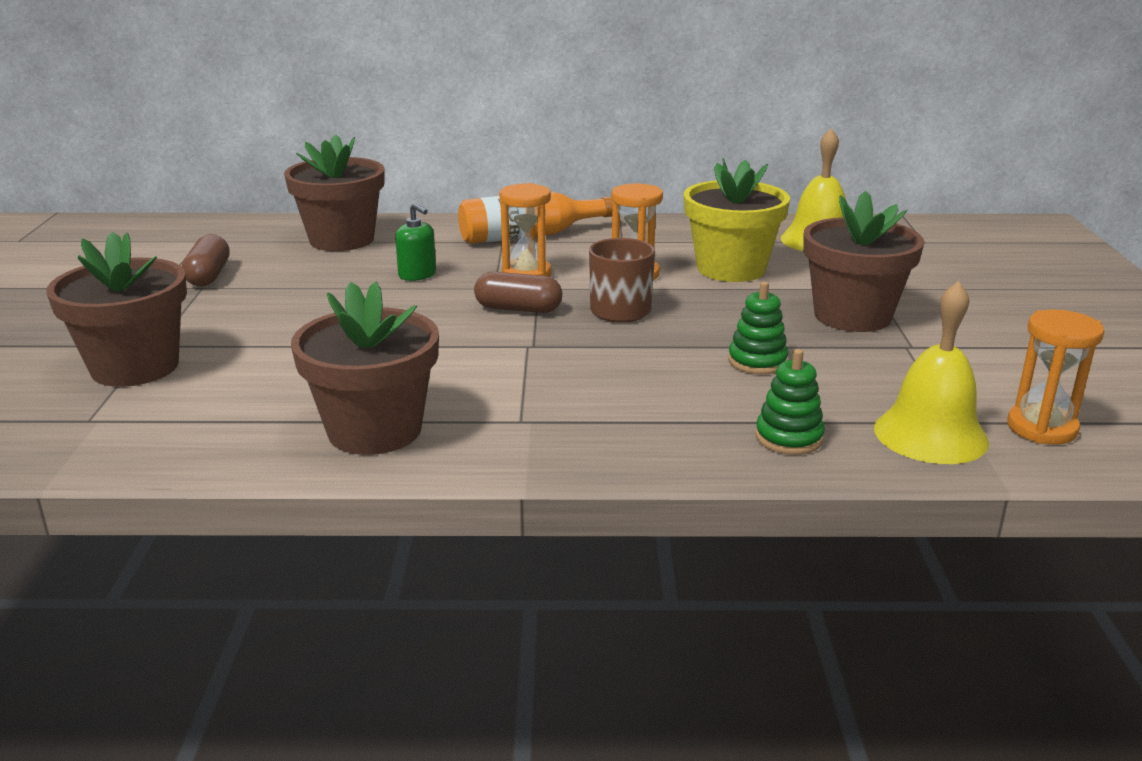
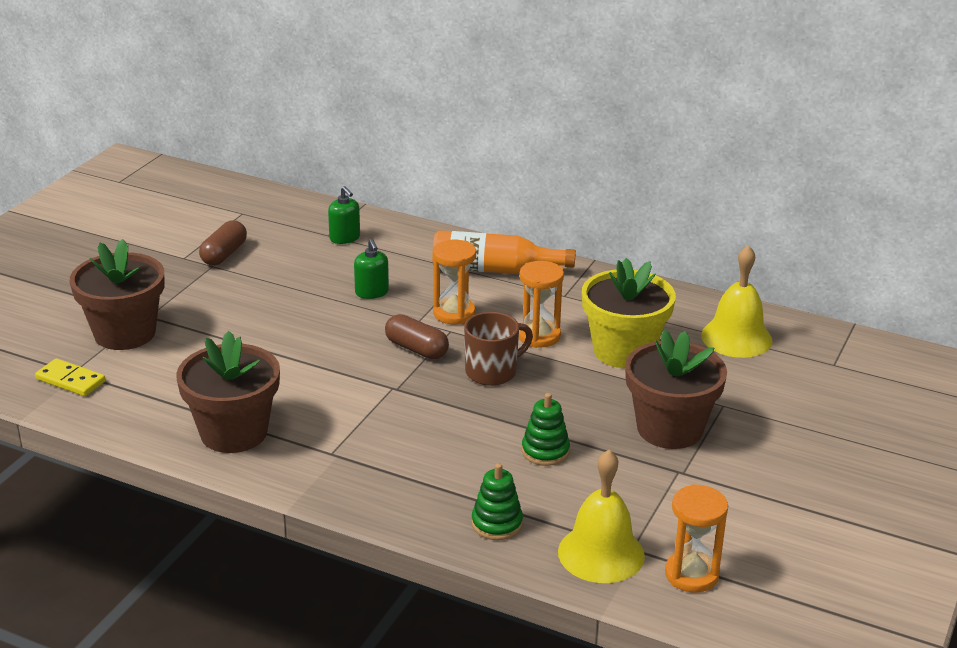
camera: 25 degrees right, 5 degrees up
(91, 429) = (71, 380): none -> yellow domino
(341, 240) = (345, 238): brown flower pot -> green soap dispenser

